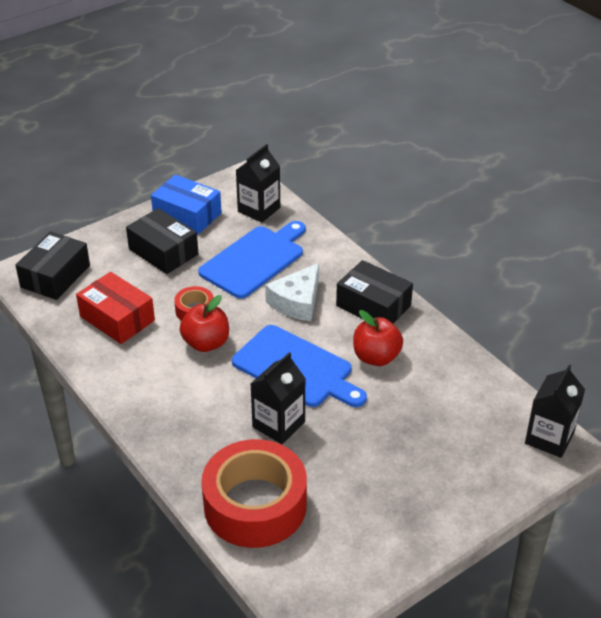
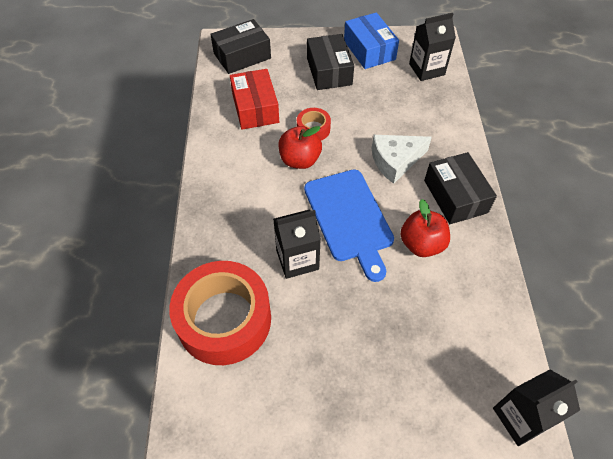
camera: 35 degrees right, 15 degrees up
(254, 260) = (390, 109): blue cutting board -> none

